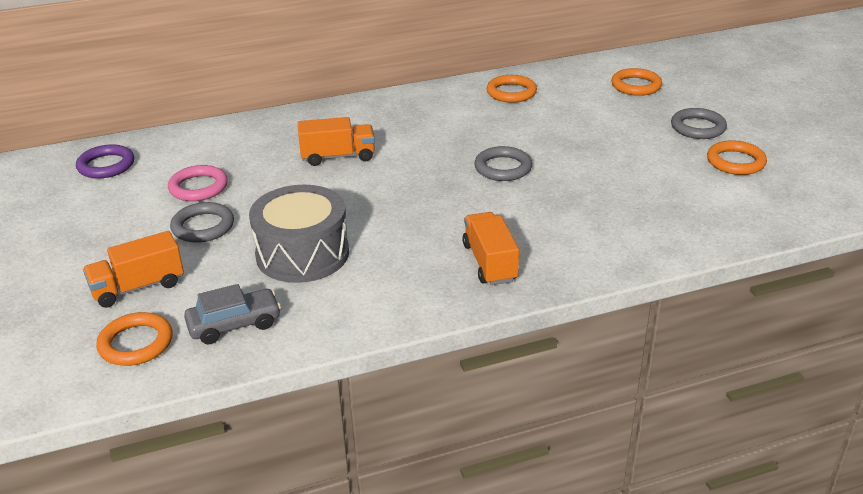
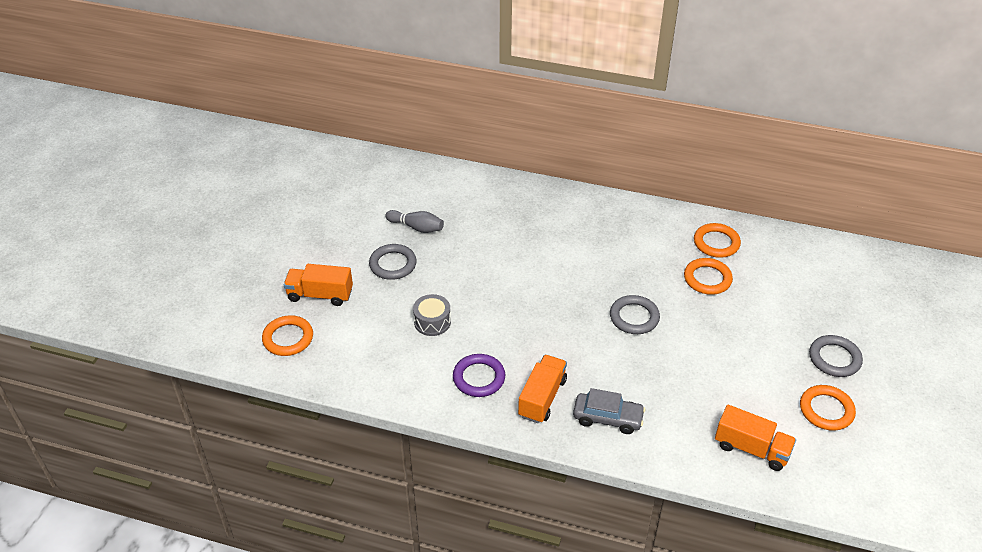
camera: 35 degrees right, 10 degrees up
(106, 165) = (377, 177): purple ring -> purple ring (479, 378)
(198, 187) = (416, 227): pink ring -> grey bowling pin
(234, 324) = (349, 356): grey car -> grey car (608, 418)
(302, 254) = (432, 322): grey drum -> grey drum, size x0.52
(338, 156) = (528, 245): orange truck -> orange truck (751, 449)
(636, 86) = (830, 286): orange ring -> orange ring (707, 279)

